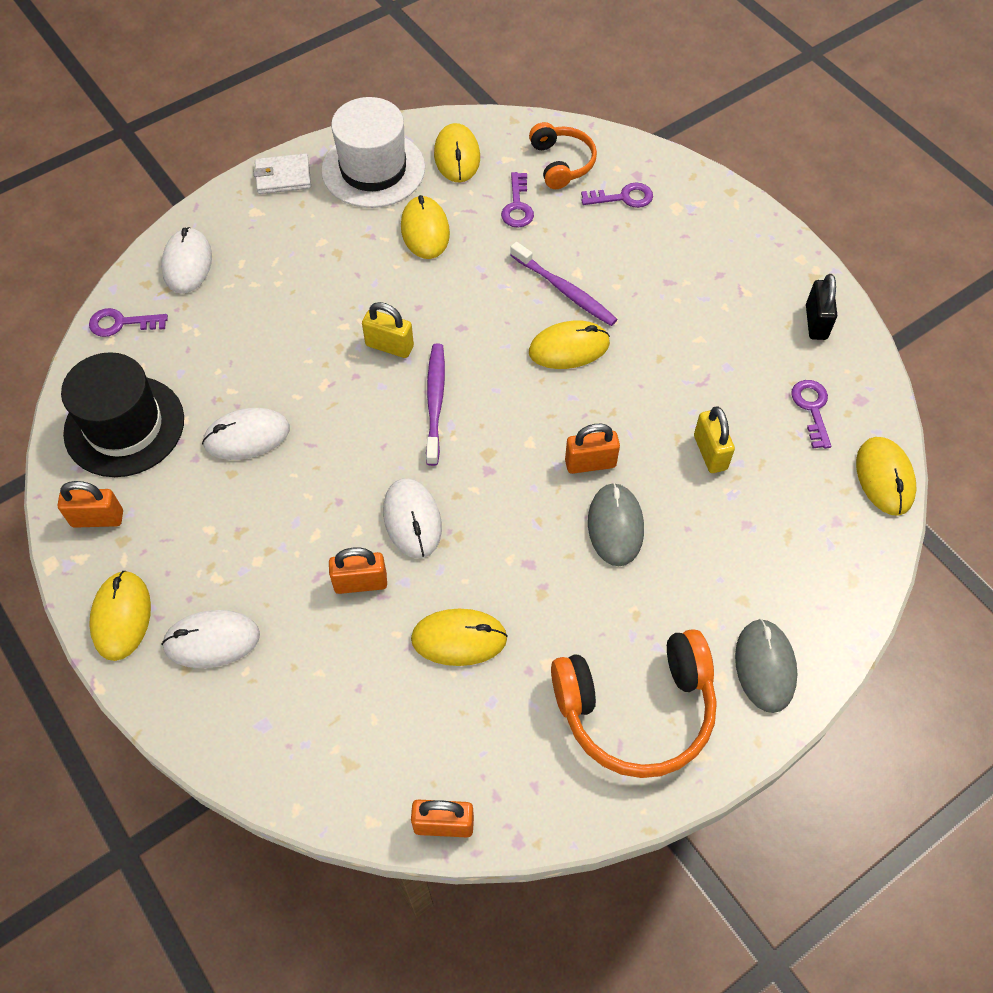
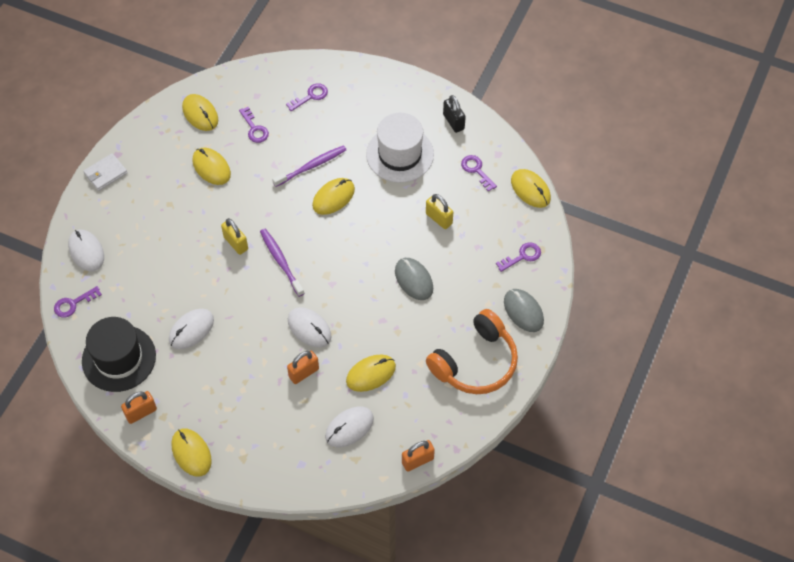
camera: 30 degrees left, 0 degrees up
(212, 640) = (247, 439): white mouse -> white mouse (349, 427)
(373, 169) = (156, 144): white hat -> white hat (400, 154)
(389, 346) = (236, 243): yellow padlock -> yellow padlock turned 60 degrees clockwise
(562, 163) = (263, 91): orange headphones -> none
(565, 290) = (311, 166): purple toothbrush -> purple toothbrush turned 45 degrees counterclockwise
(590, 463) = (382, 254): orange padlock -> none
(813, 576) = (522, 256): none -> purple key

